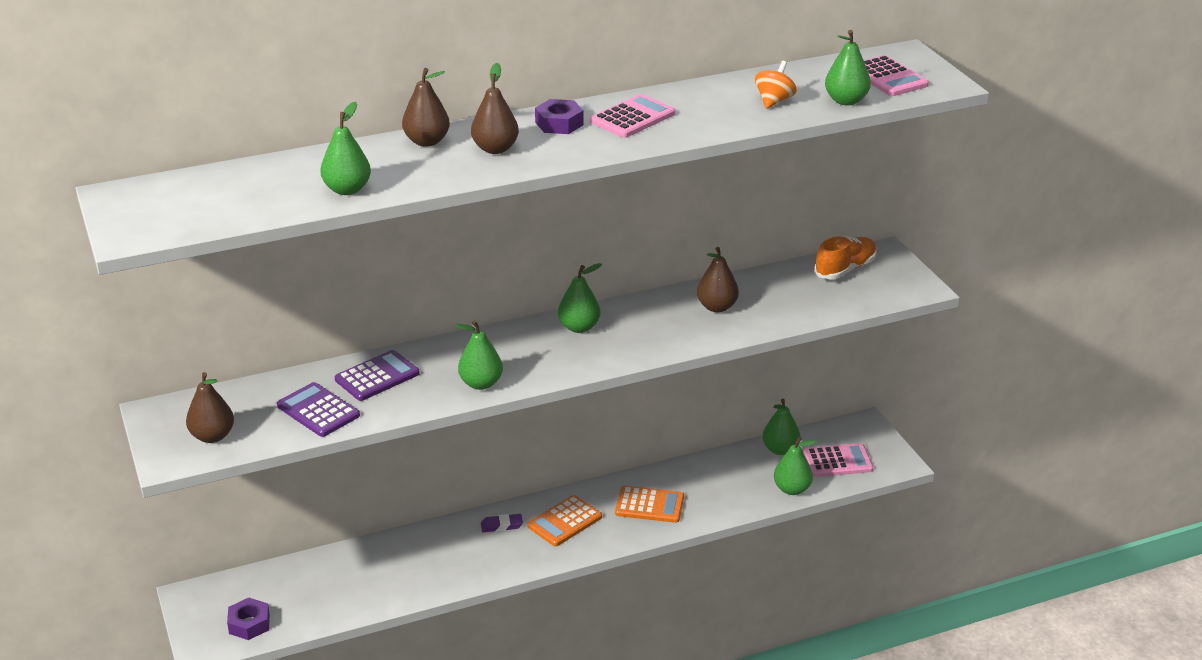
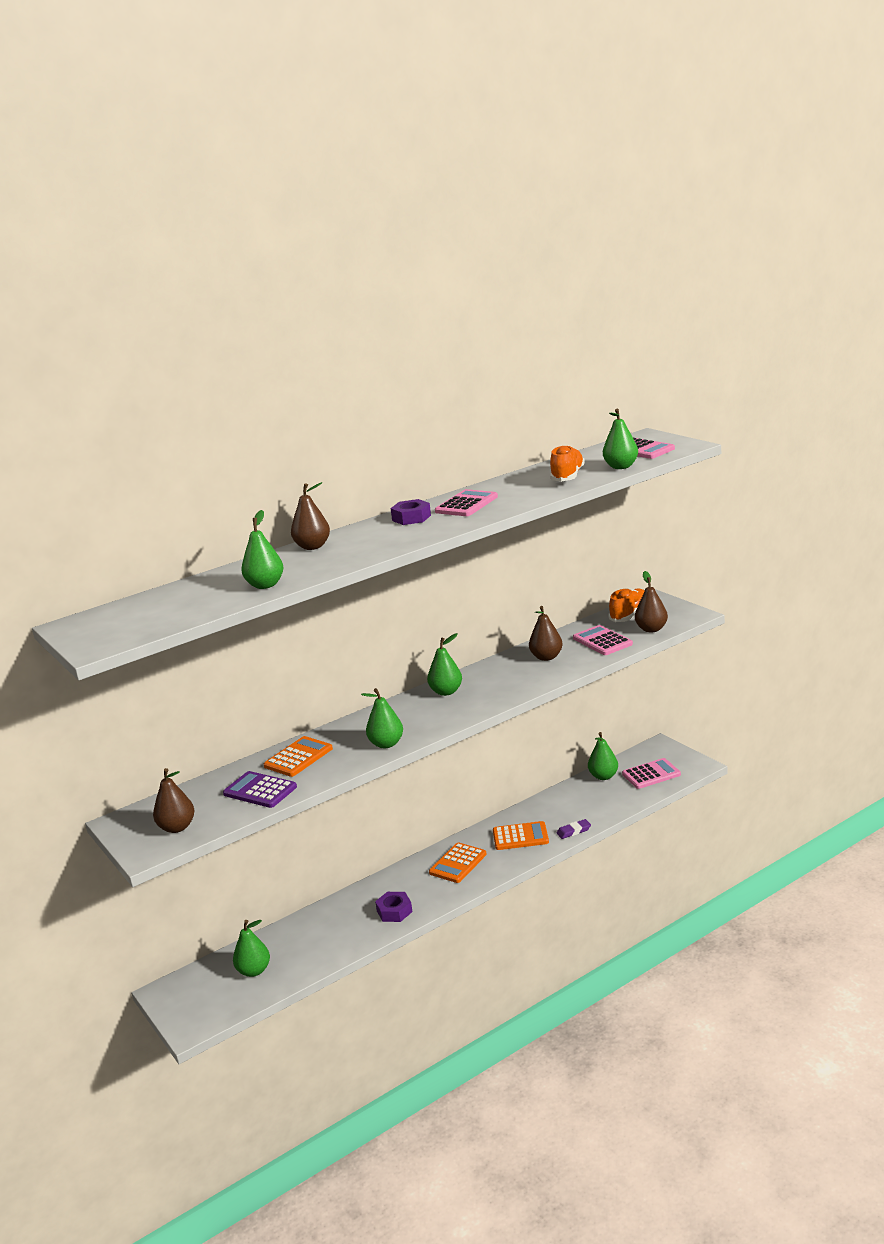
camera: 10 degrees left, 10 degrees down
(249, 624) = (224, 1000): purple nut -> purple nut (394, 911)
(377, 376) = (298, 757): purple calculator -> orange calculator
(495, 149) = (370, 540): brown pear -> brown pear (651, 629)
(501, 525) = (408, 878): purple eraser -> purple eraser (573, 831)
(774, 101) = (567, 476): orange spinning top -> orange shoe
(792, 489) = (626, 801): green pear -> green pear (254, 971)
(793, 300) = (602, 641): none -> pink calculator

